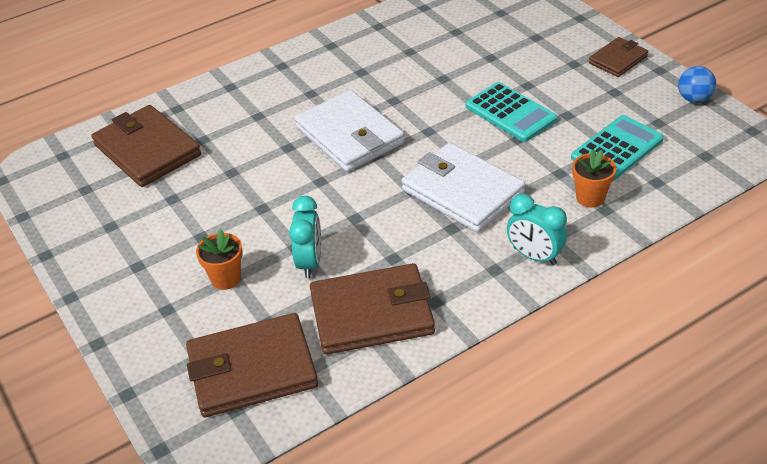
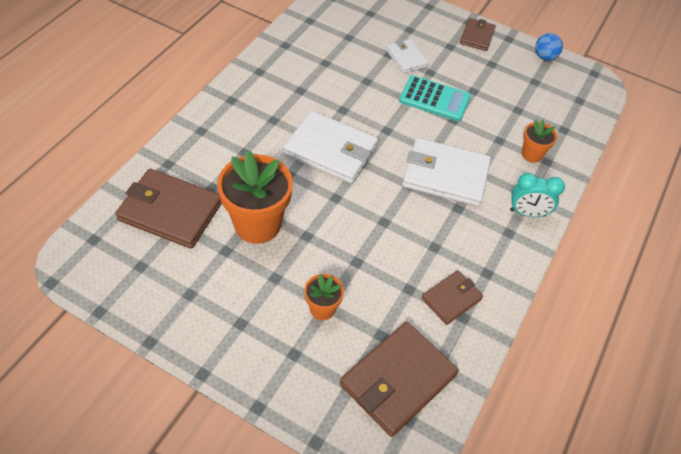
camera: 35 degrees left, 10 degrees up
(220, 184) = (257, 224): none -> orange flower pot
(310, 262) = (377, 272): turquoise clock -> none
(372, 313) = (451, 299): brown wallet -> brown wallet, size x0.56
(509, 65) = (406, 58): none -> white wallet
(617, 149) = (523, 110): turquoise calculator -> none

